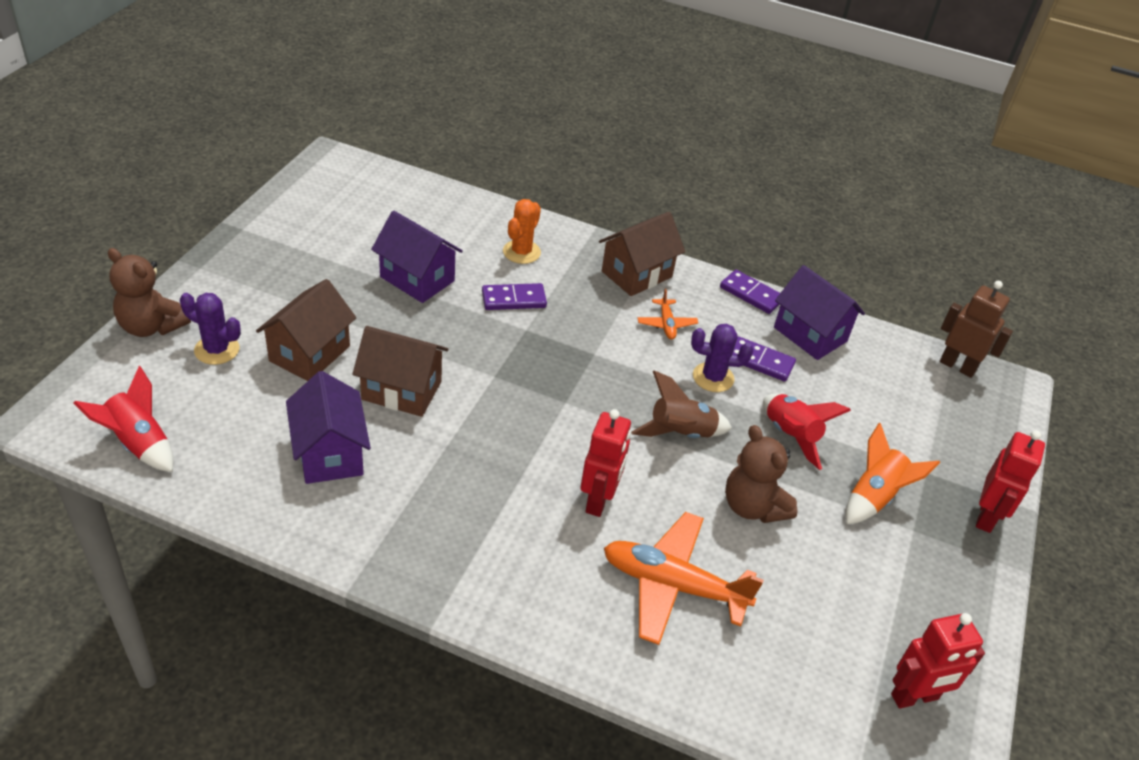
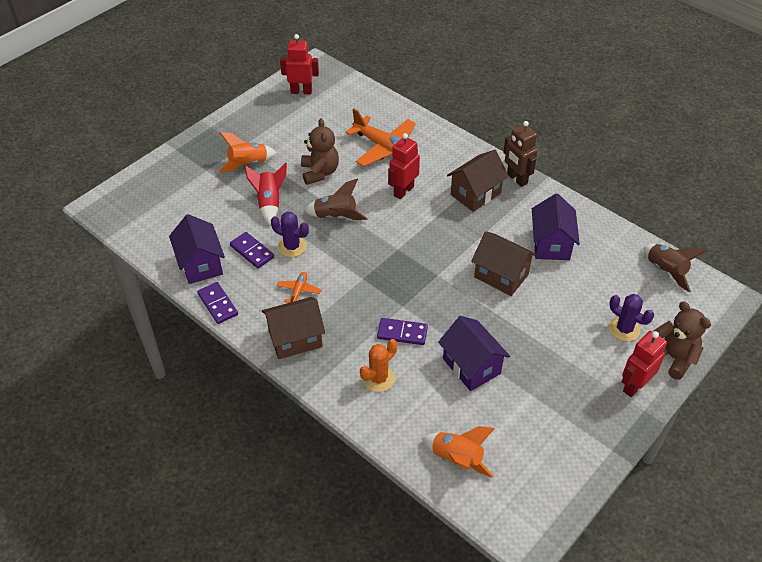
camera: 155 degrees left, 5 degrees up
(139, 443) = (665, 271): red rocket -> brown rocket
(309, 353) = (559, 314): brown house -> brown house (475, 194)
(411, 200) = (457, 459): none -> orange rocket
(957, 366) = (120, 224): brown robot -> brown robot (516, 179)
(986, 517) = (195, 144): red robot -> red robot (634, 386)

